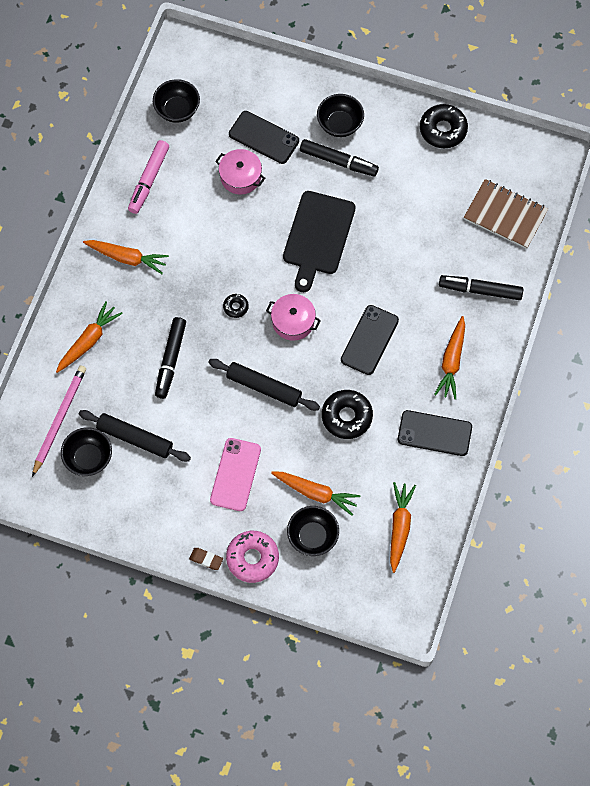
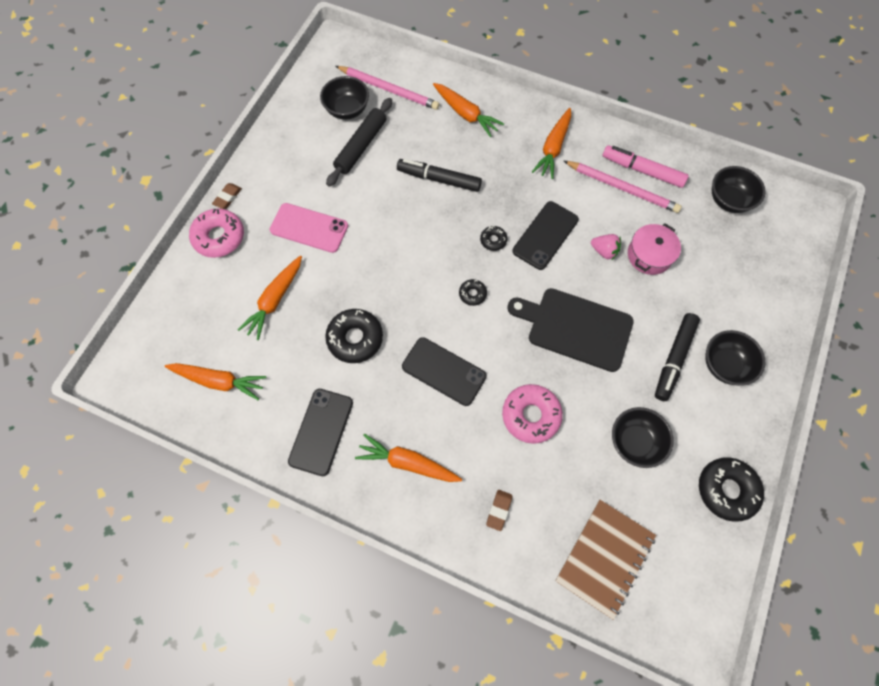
camera: 95 degrees right, 0 degrees up
(170, 197) = (622, 188): none -> pink pencil
(239, 213) = (604, 251): none -> pink strawberry
(264, 137) = (700, 282): black phone -> black phone (545, 235)
(264, 387) = (399, 260): black rolling pin -> none
(293, 321) = (472, 294): pink pot -> black donut
(312, 536) = (229, 293): black bowl -> black bowl (634, 442)
(400, 270) = (531, 415): none -> pink donut
(480, 290) = (499, 510): black marker -> brown eraser

